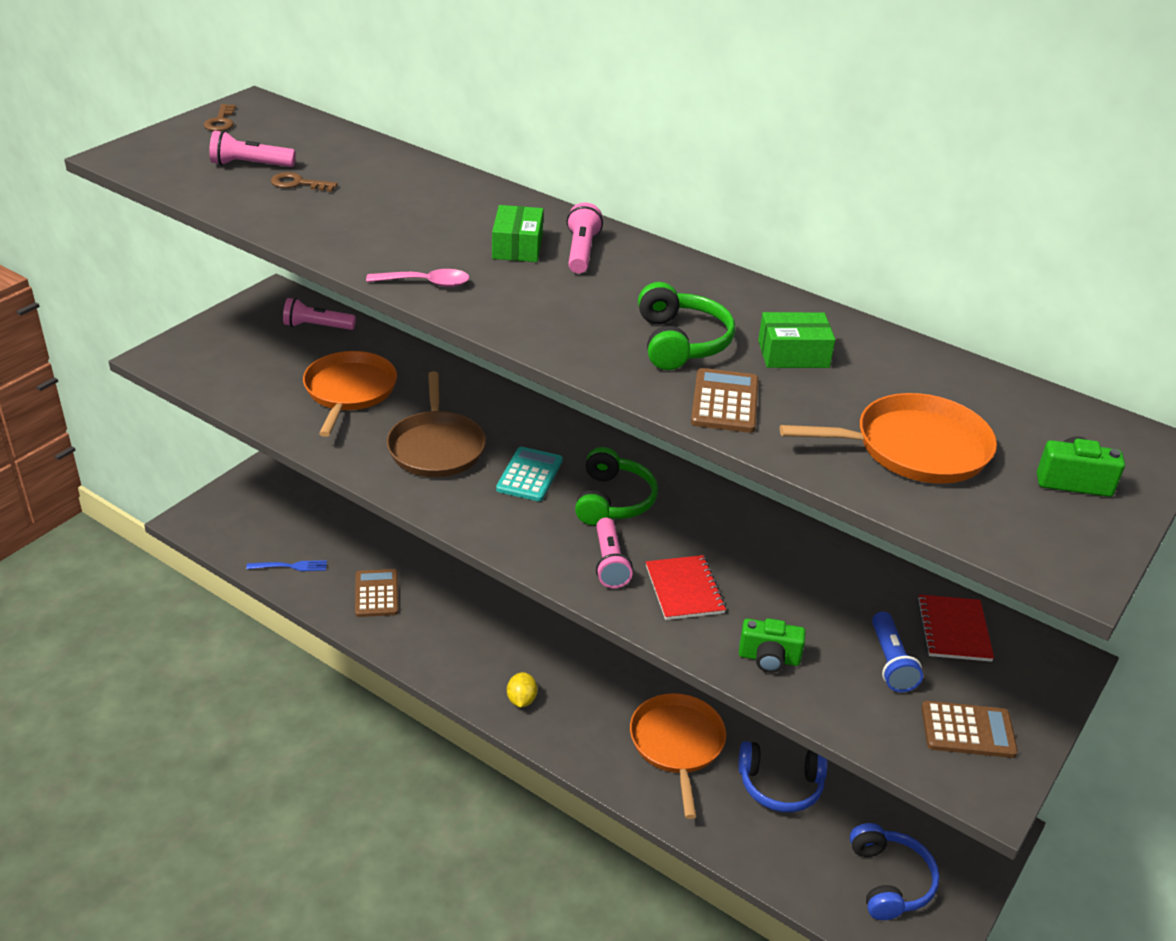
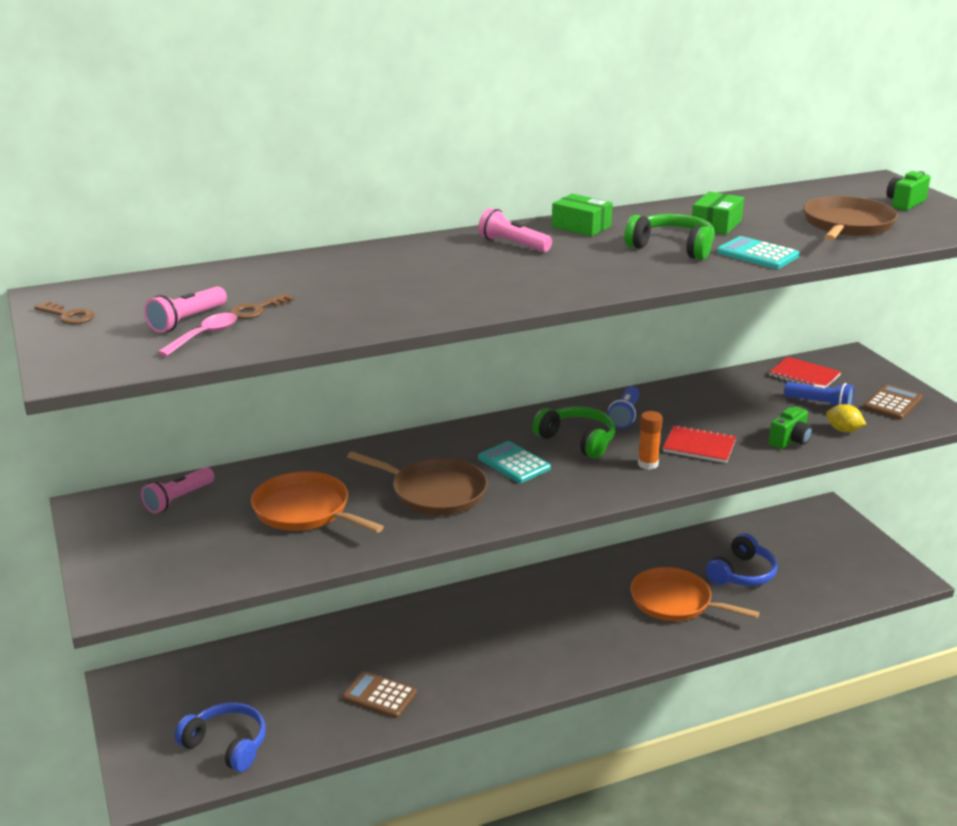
camera: 55 degrees left, 10 degrees down
(290, 566) = (289, 738): blue fork -> none
(426, 283) = (500, 300): pink spoon -> pink spoon (205, 335)
(517, 247) = (479, 260): green box -> green box (581, 226)
(521, 700) = (574, 659): yellow lemon -> yellow lemon (843, 430)
(609, 563) = (648, 464): pink flashlight -> orange glue stick
(698, 516) = (625, 415): none -> blue flashlight
(724, 402) = (757, 254): brown calculator -> turquoise calculator
(890, 880) = (846, 565): blue headphones -> blue headphones (227, 745)
(914, 448) = (847, 225): orange pan -> brown pan

